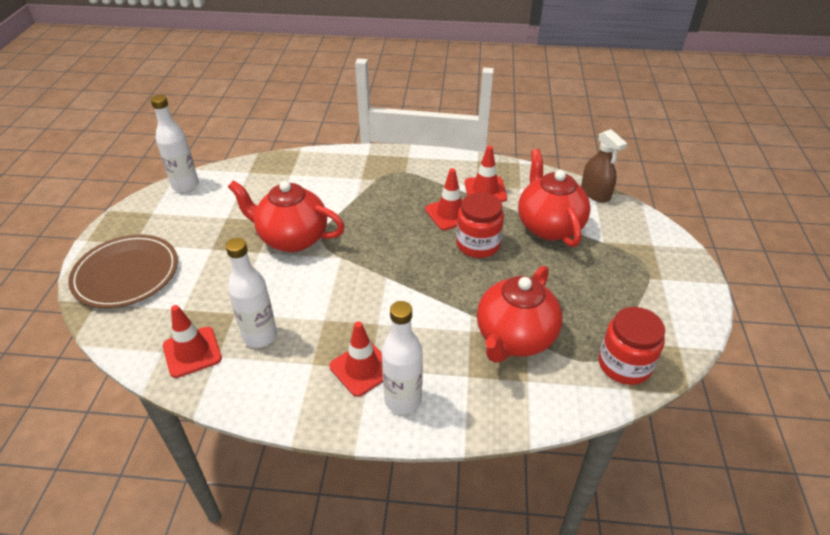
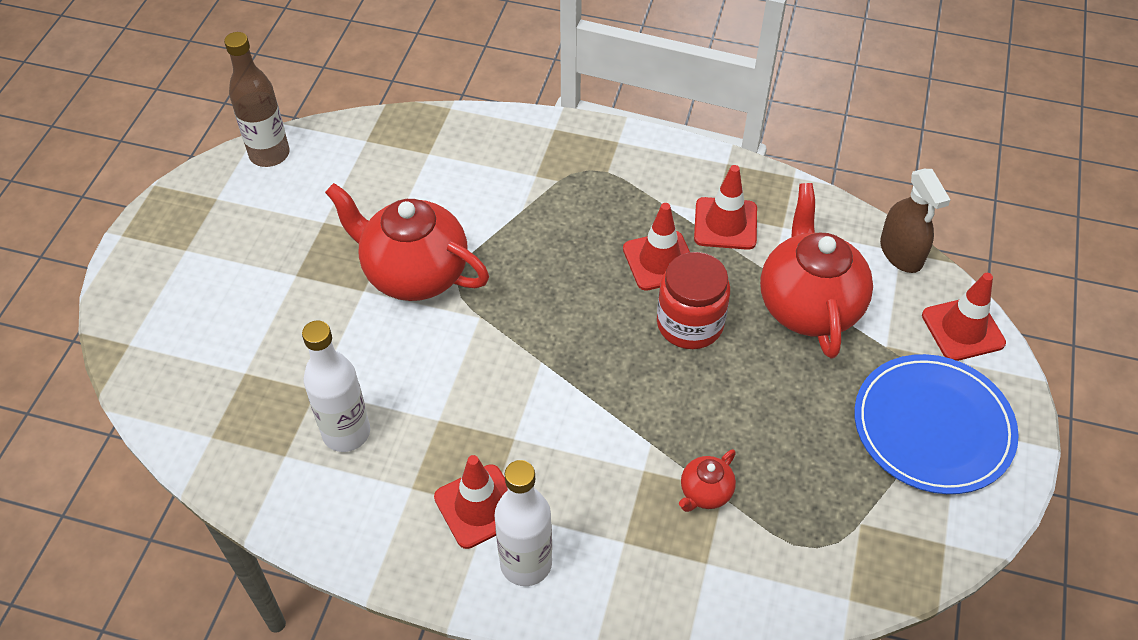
camera: 10 degrees right, 10 degrees up
(126, 274) = (172, 302): brown plate -> none
(185, 185) = (269, 154): white bottle -> brown bottle
(192, 352) = (252, 444): red traffic cone -> red traffic cone (963, 329)
(514, 338) = (705, 493): red teapot -> red teapot, size x0.45
(624, 365) = (854, 560): red jar -> none
(647, 281) = (933, 427): none -> blue plate

